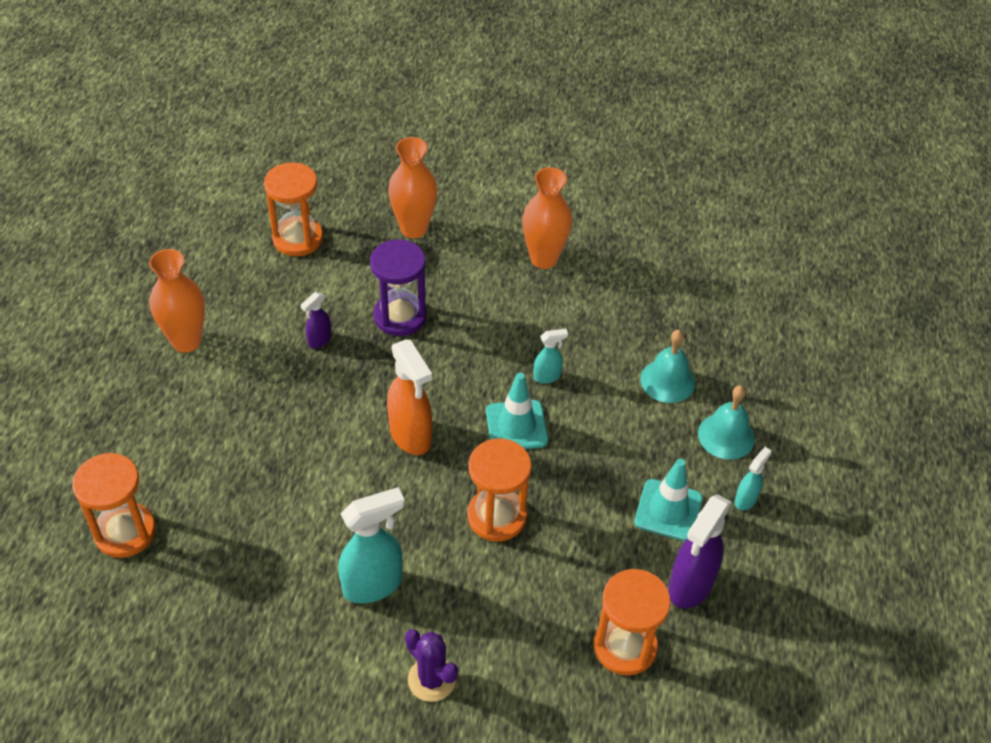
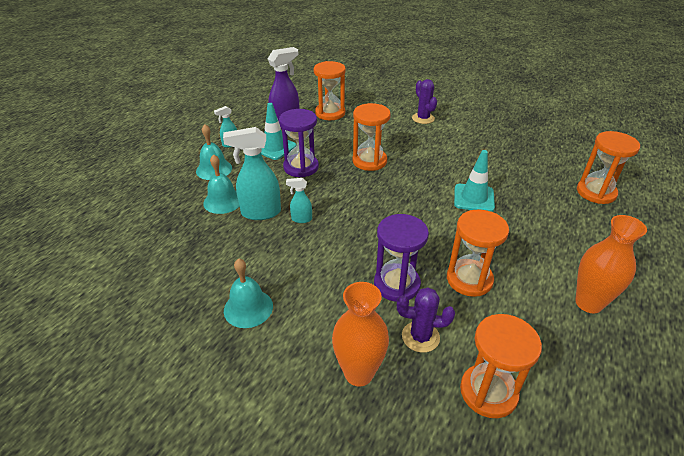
camera: 160 degrees left, 10 degrees down
(319, 340) = (469, 279): purple spray bottle -> orange hourglass
(364, 269) = (420, 337): none -> purple cactus
(373, 584) = (445, 149): turquoise spray bottle -> turquoise spray bottle (260, 213)
(411, 436) = (409, 205): orange spray bottle -> none
(516, 426) = (337, 197): turquoise traffic cone -> turquoise traffic cone (474, 198)
(543, 259) = (248, 308): orange vase -> turquoise bell
(599, 474) = (301, 167): none -> purple hourglass

